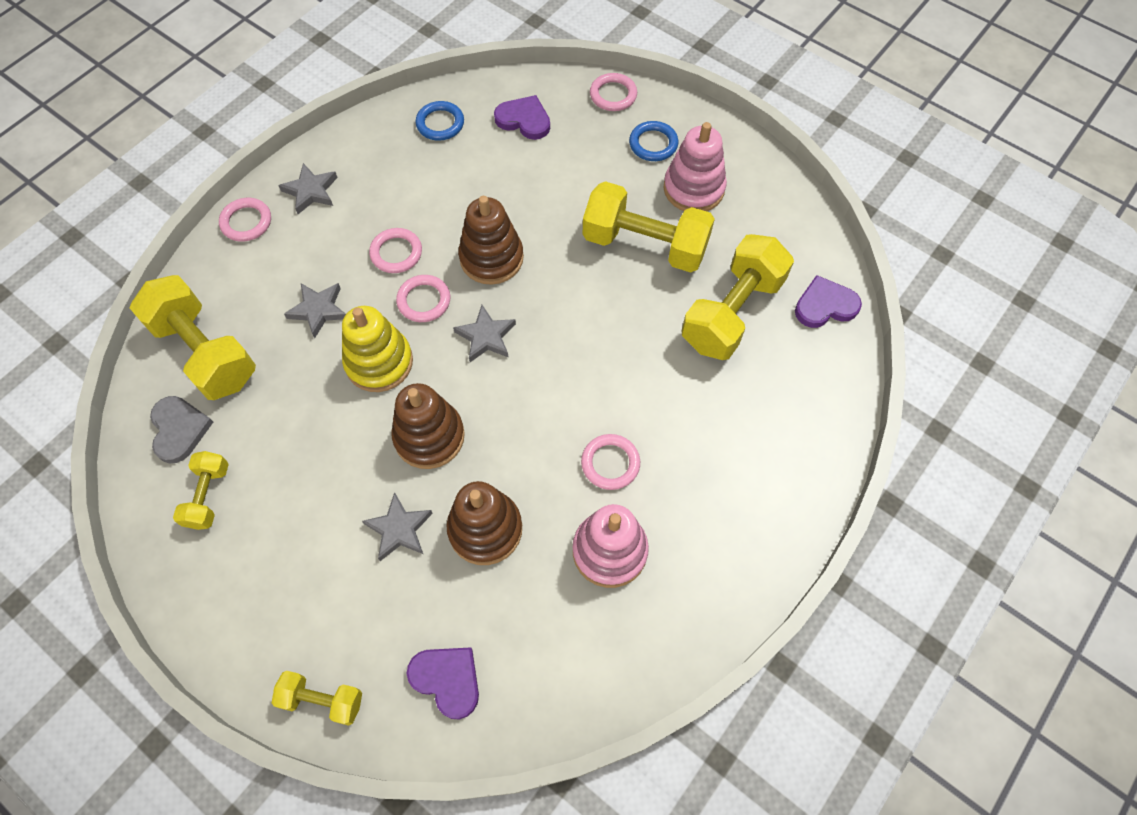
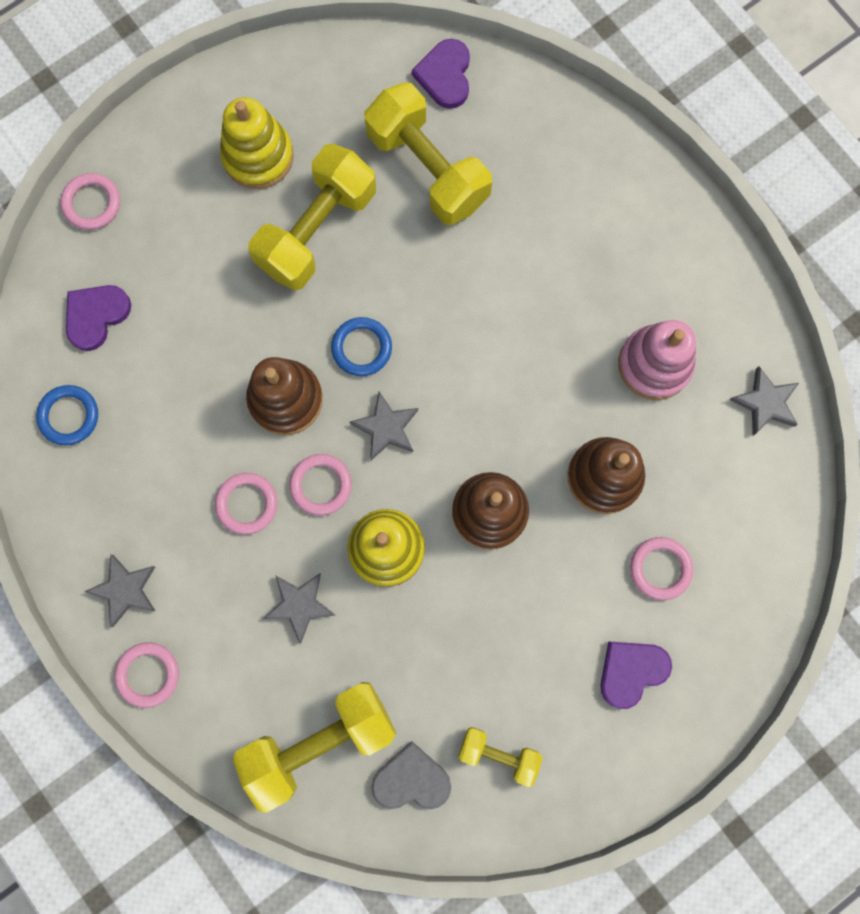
camera: 75 degrees left, 15 degrees up
(322, 700) = (734, 663): yellow dumbbell -> none
(399, 529) = (584, 561): grey star -> grey star (765, 403)
(447, 680) = (741, 543): purple heart -> purple heart (631, 671)
(610, 463) = (565, 339): pink ring -> pink ring (660, 568)
(653, 144) = (180, 180): blue ring -> blue ring (362, 348)
(693, 189) = (258, 156): pink stacking toy -> yellow stacking toy

